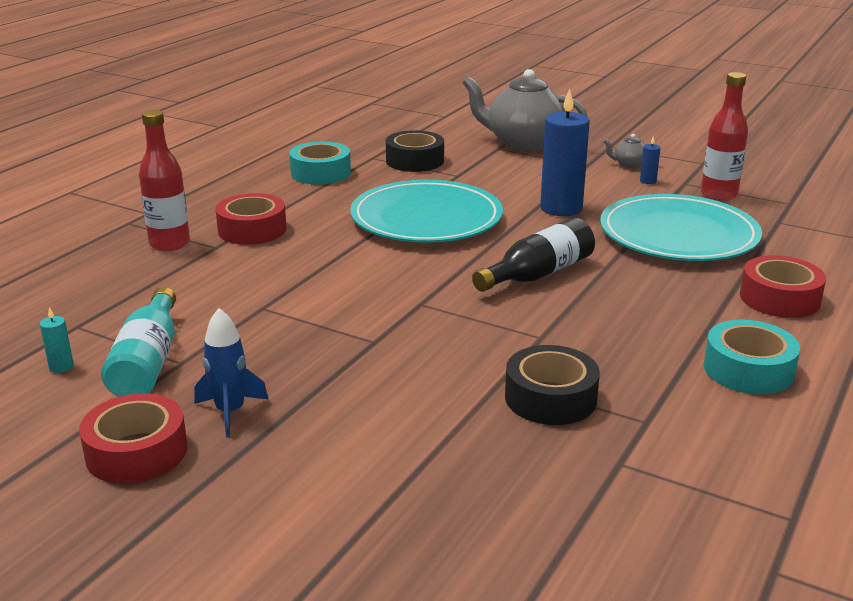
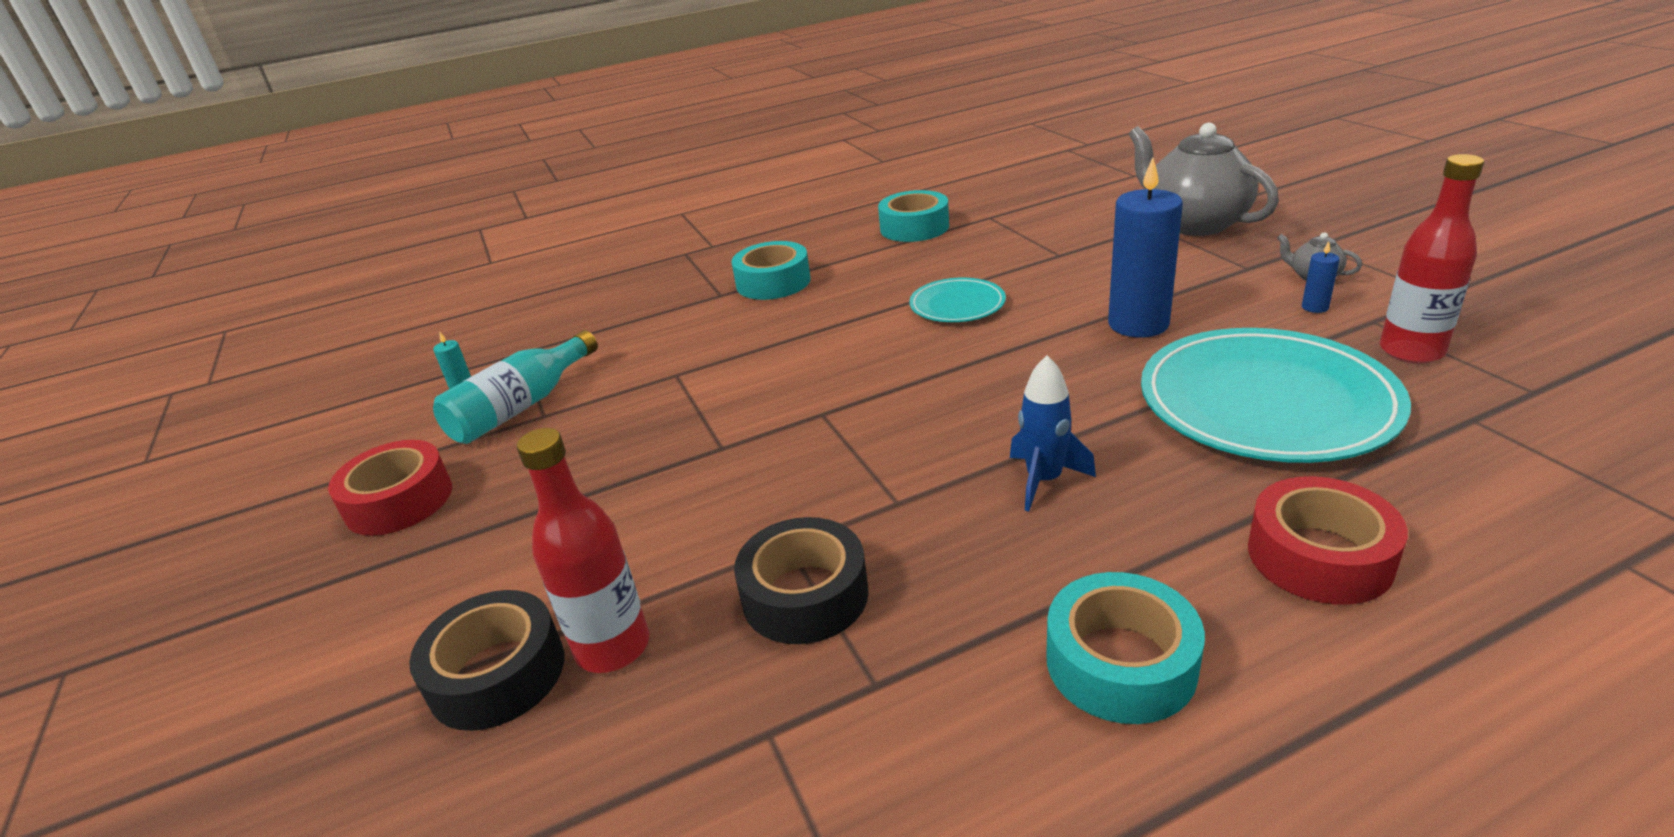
camera: 40 degrees right, 5 degrees up
(169, 244) = (689, 283): red bottle -> red bottle (613, 647)
(230, 412) = (509, 486): blue rocket -> blue rocket (1044, 480)
(252, 230) = (773, 282): red tape -> turquoise tape
(415, 161) = (1031, 228): black tape -> black tape (497, 674)
(426, 218) = (957, 305): turquoise plate -> turquoise plate, size x0.50
(538, 274) = (999, 411): black bottle -> none

